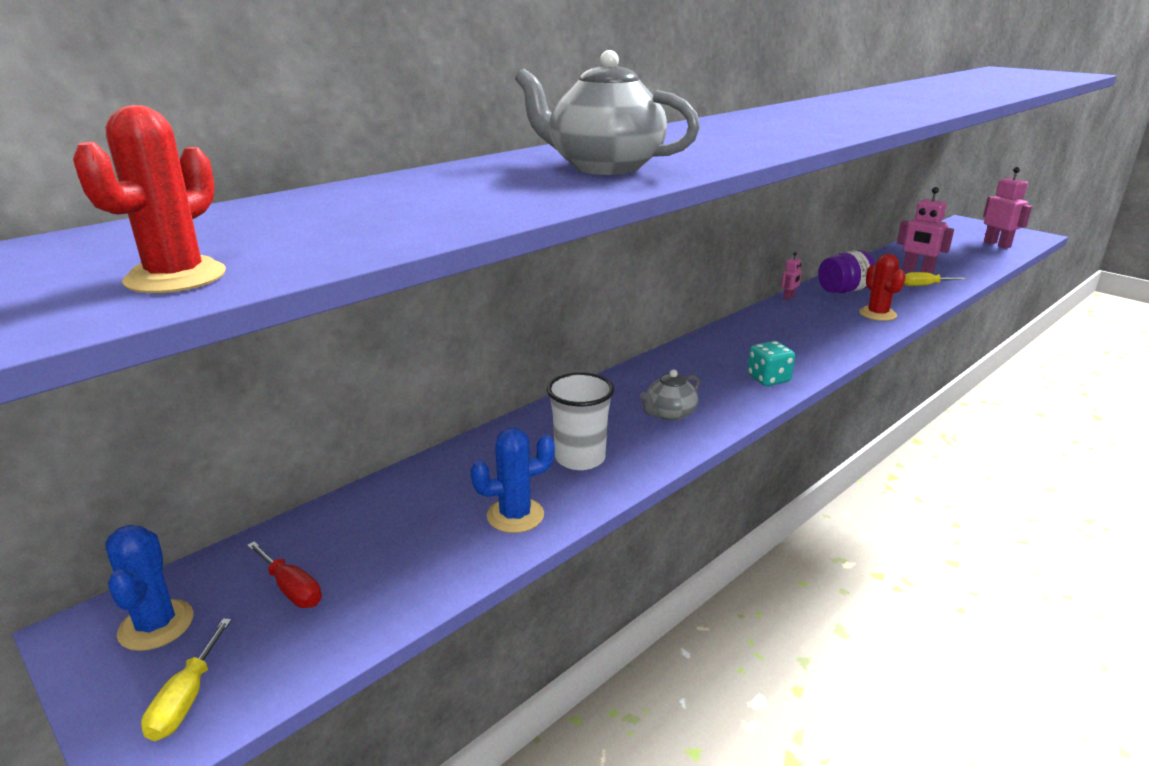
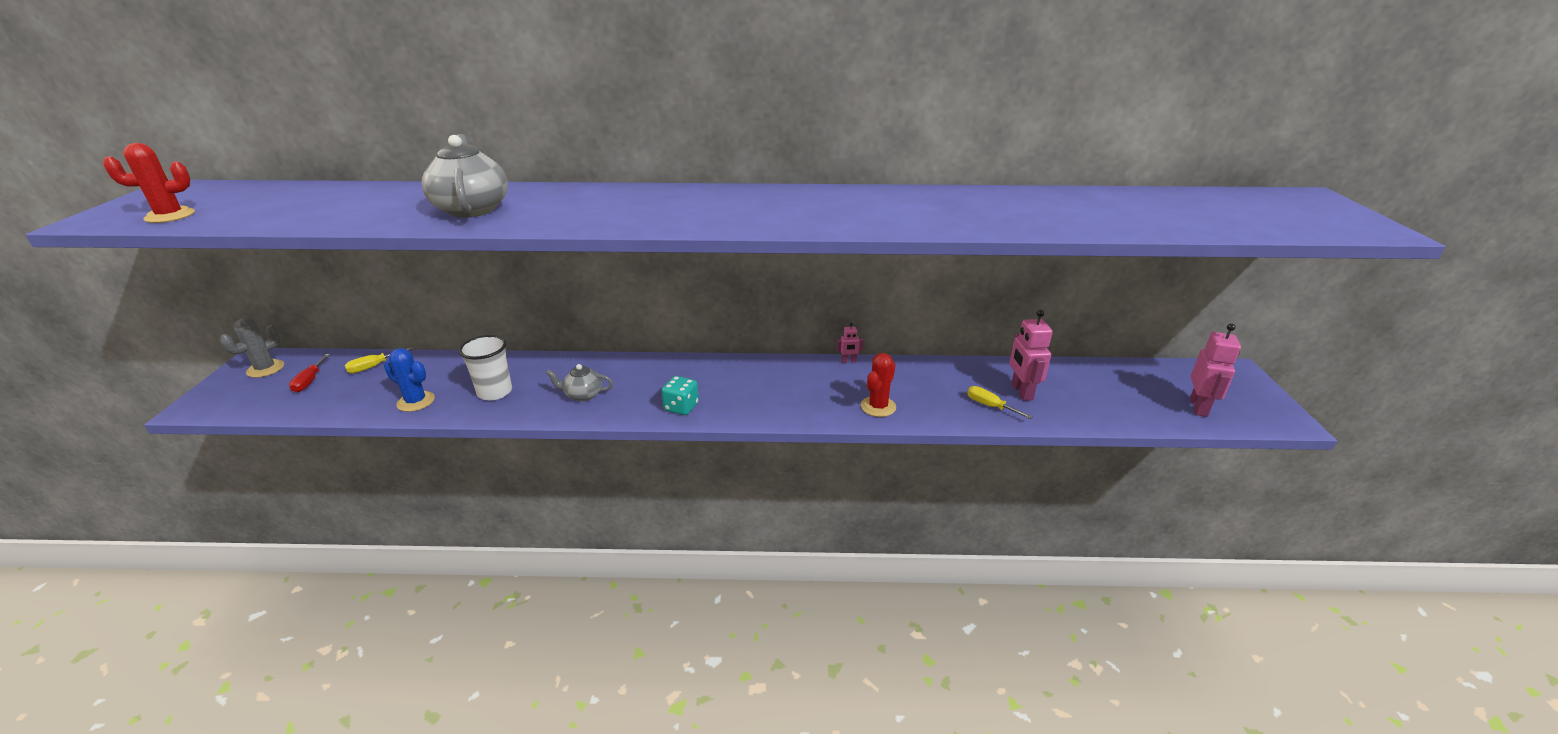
camera: 45 degrees right, 5 degrees up
(156, 625) = (265, 369): blue cactus -> grey cactus
(186, 699) = (222, 400): yellow screwdriver -> yellow screwdriver (373, 367)
(844, 291) = (905, 376): purple jar -> none

